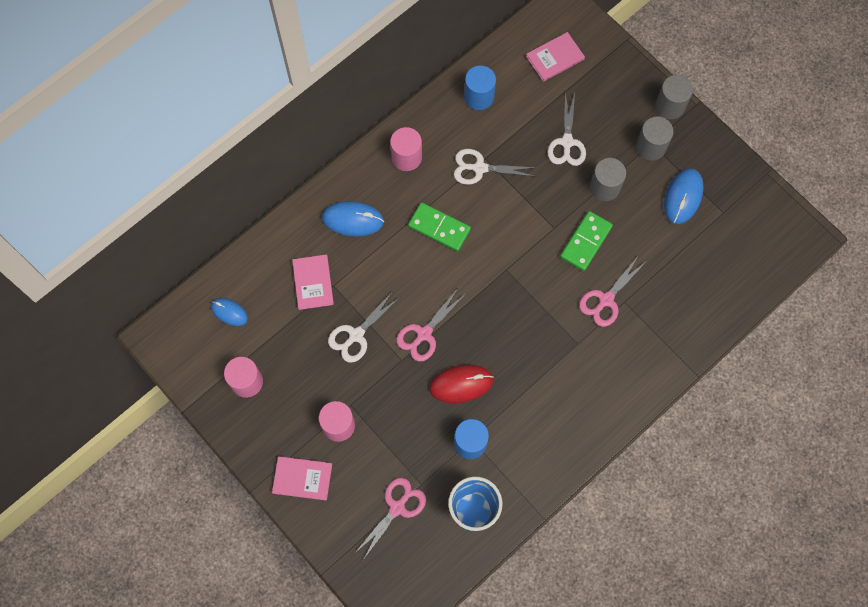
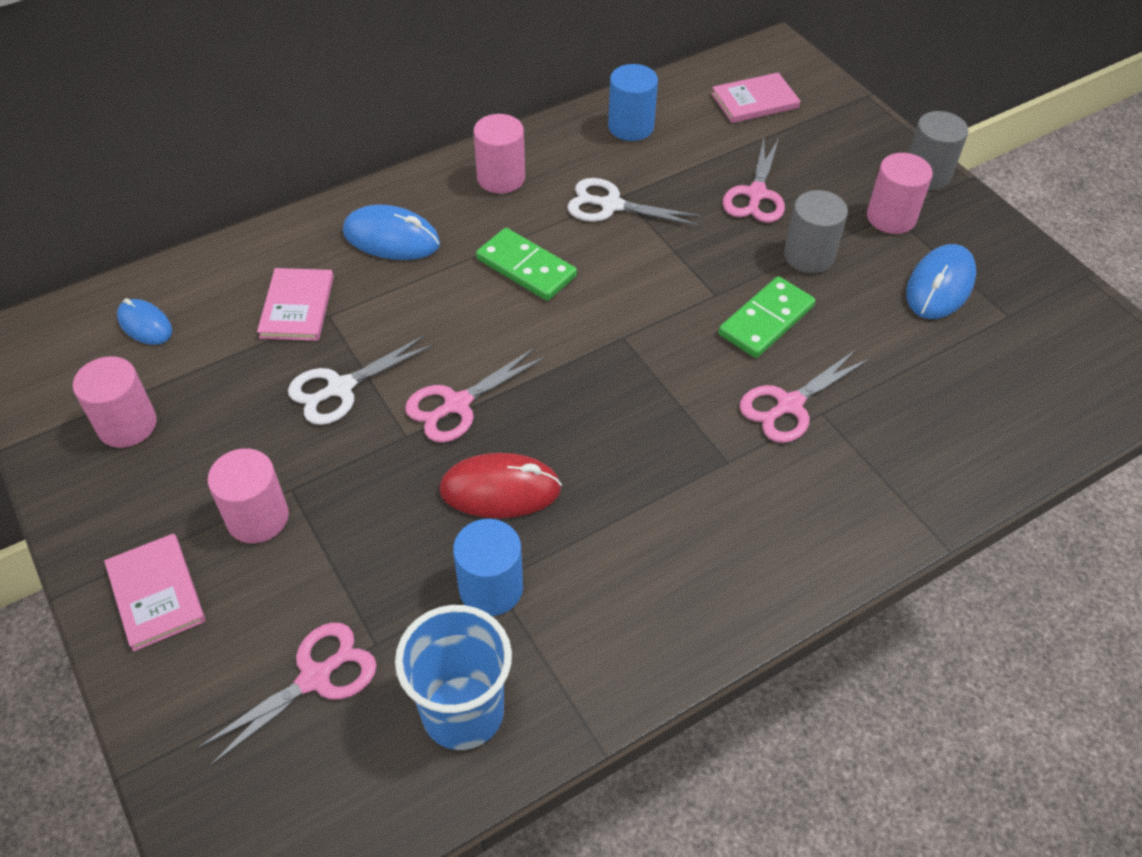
camera: 10 degrees right, 20 degrees down
(302, 478) = (156, 593): pink book -> pink book turned 45 degrees clockwise
(567, 142) = (756, 194): white scissors -> pink scissors
(650, 146) = (891, 217): grey cylinder -> pink cylinder

